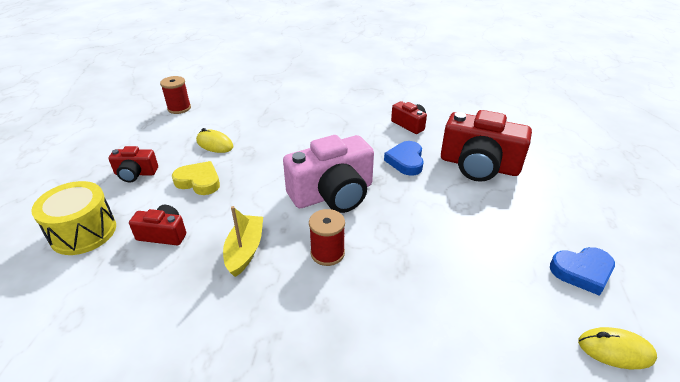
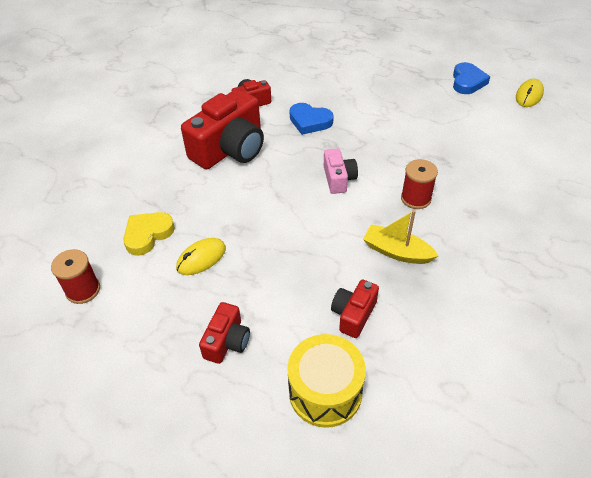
camera: 70 degrees left, 10 degrees up
(199, 181) = (273, 279): yellow heart -> yellow heart (148, 234)
(333, 194) = (338, 179): pink camera -> pink camera, size x0.51
(479, 165) = (336, 84): red camera -> red camera (230, 148)

